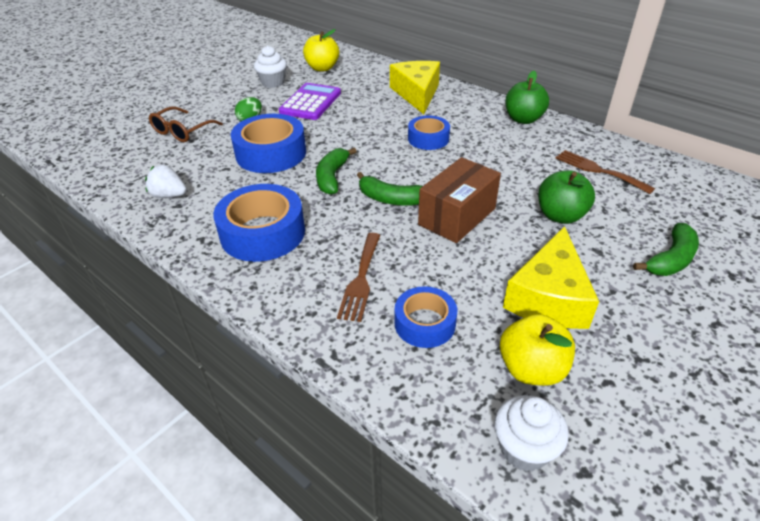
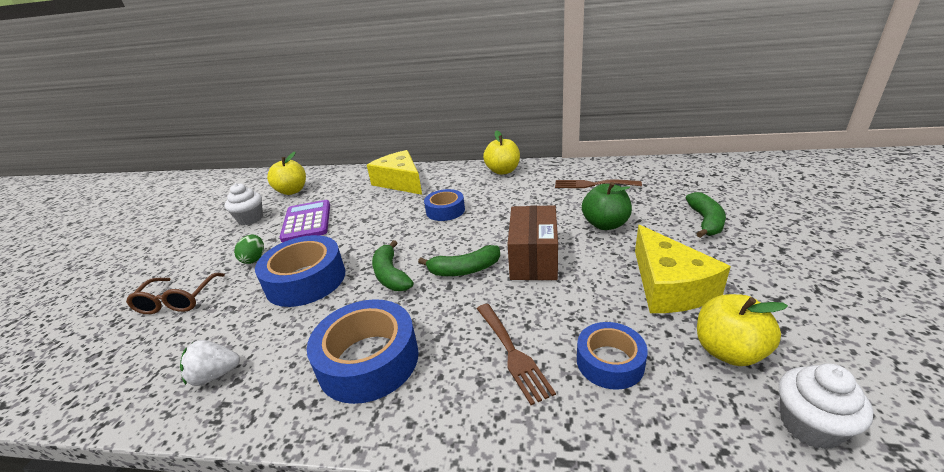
camera: 30 degrees left, 10 degrees down
(523, 119) = (503, 171): green apple -> yellow apple

